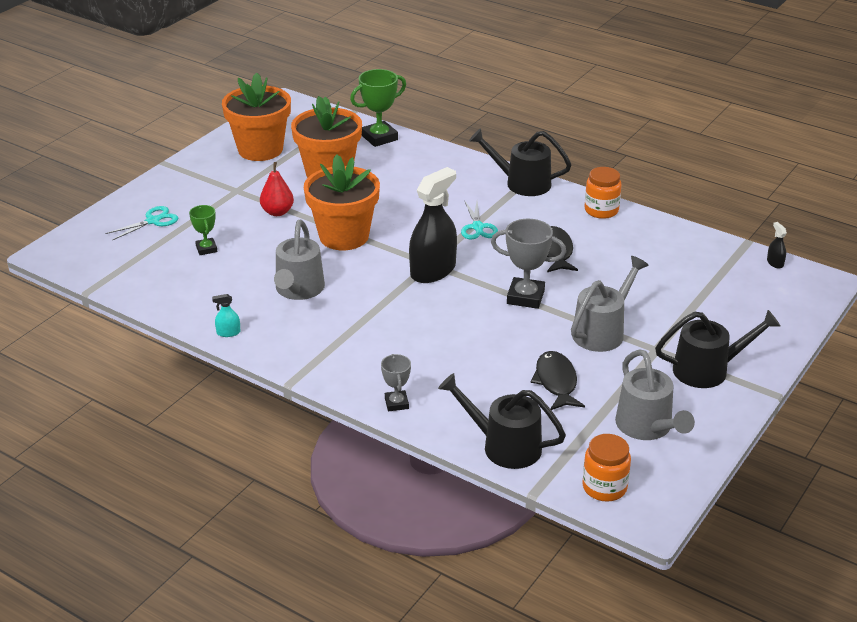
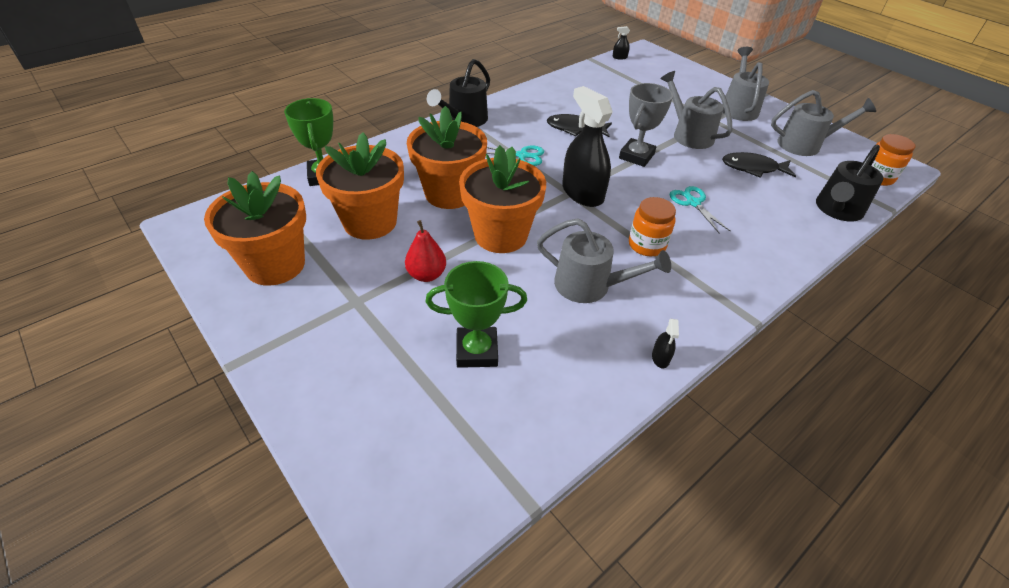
camera: 75 degrees left, 10 degrees up
(153, 221) = (381, 399): turquoise scissors -> turquoise scissors (693, 203)
(206, 249) = (477, 351): green trophy -> green trophy, size x1.70
(228, 332) = (660, 357): turquoise spray bottle -> black spray bottle
(389, 200) = (449, 193): none -> orange flower pot
(396, 403) = (786, 255): grey trophy -> none
(601, 210) = (525, 97): orange jar -> orange jar (647, 245)
(708, 370) = (738, 108): black watering can -> grey watering can

